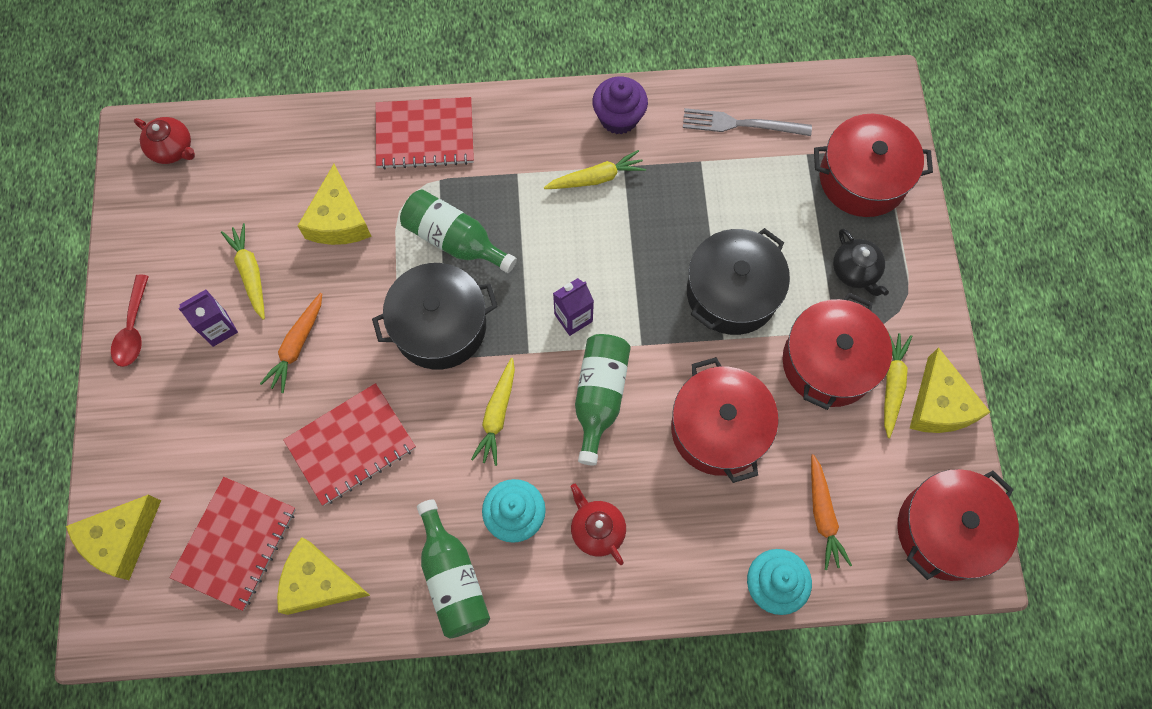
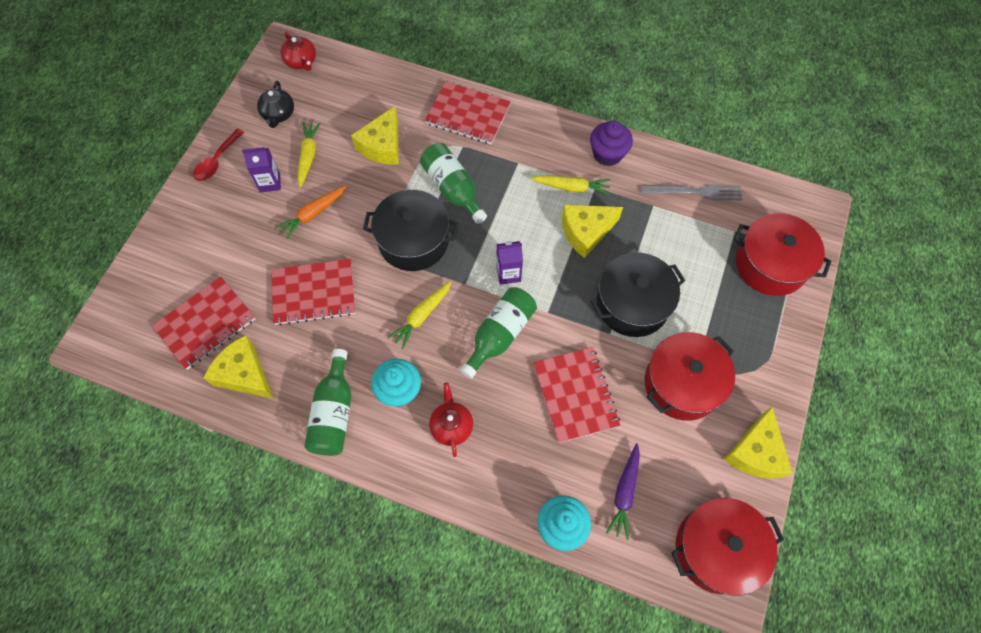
camera: 25 degrees right, 5 degrees down
(121, 539) = (136, 288): yellow cheese -> yellow cheese (586, 232)
(718, 429) = (575, 395): red pot -> red notebook
(741, 124) = (695, 192): grey fork -> grey fork turned 150 degrees clockwise
(823, 515) = (624, 493): orange carrot -> purple carrot
(855, 271) = (734, 327): black teapot -> black teapot (278, 114)
(892, 384) = (724, 421): yellow carrot -> none

